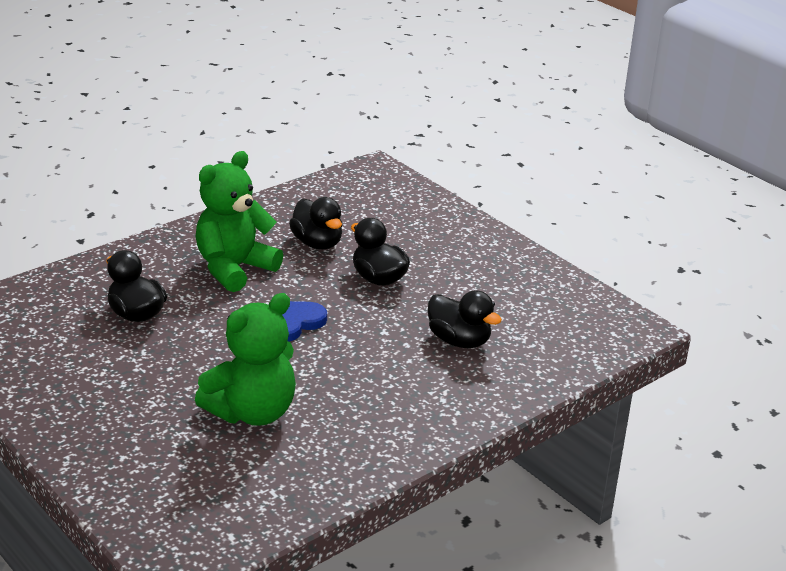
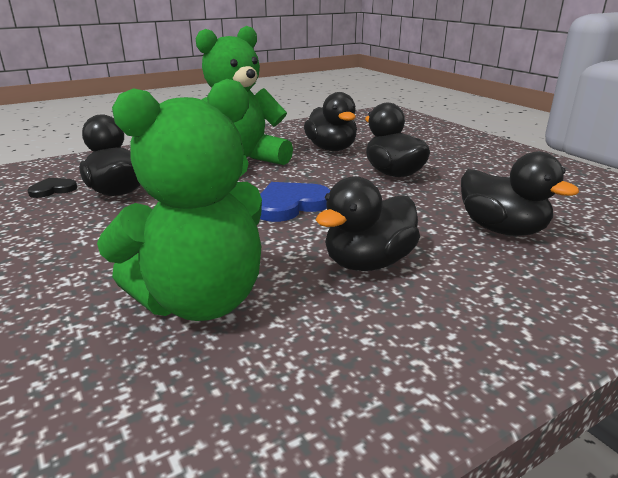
camera: 10 degrees right, 5 degrees down
(76, 315) = (53, 190): none -> black heart
(359, 376) = (368, 263): none -> black duck

